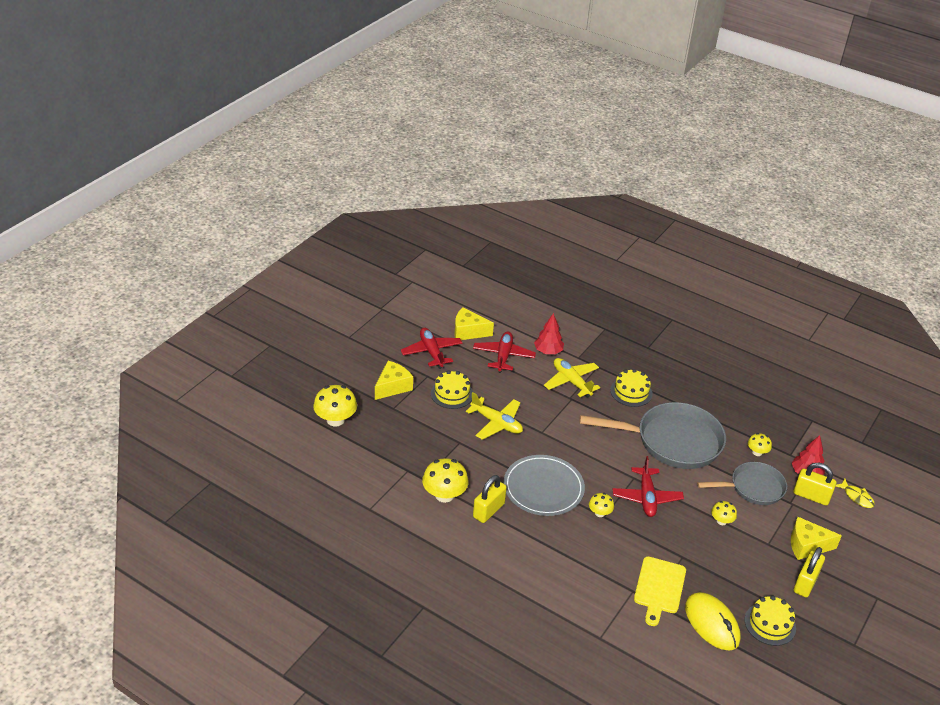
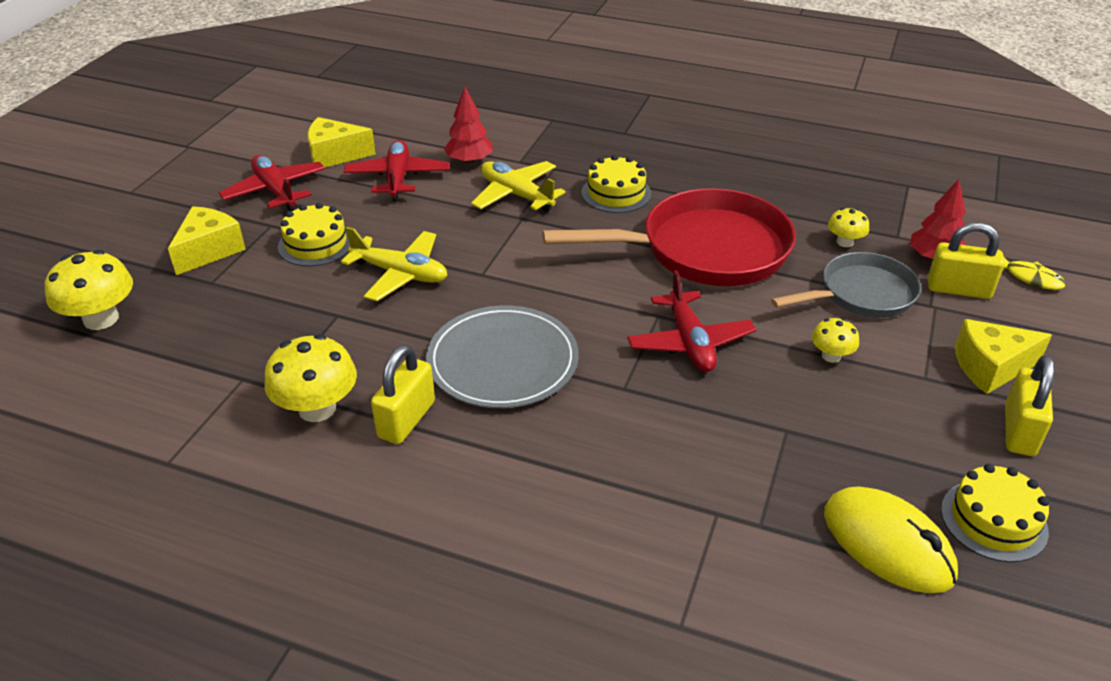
camera: 10 degrees left, 0 degrees up
(599, 513) = (614, 384): yellow mushroom -> none
(659, 588) = (764, 496): yellow cutting board -> none
(672, 441) = (704, 250): grey pan -> red pan

